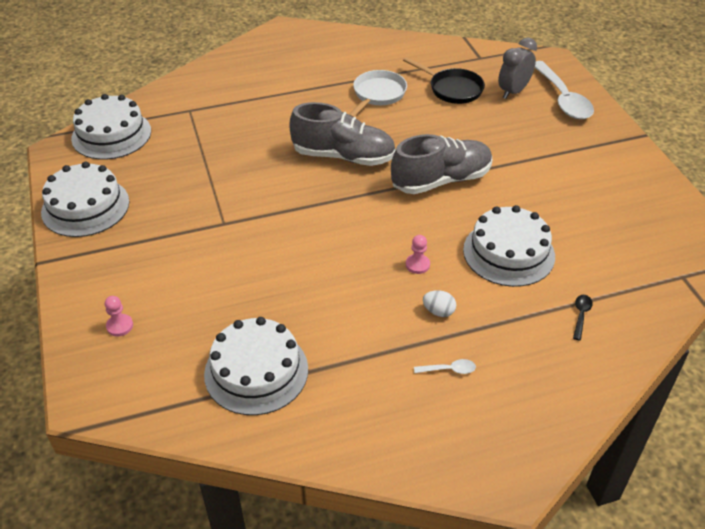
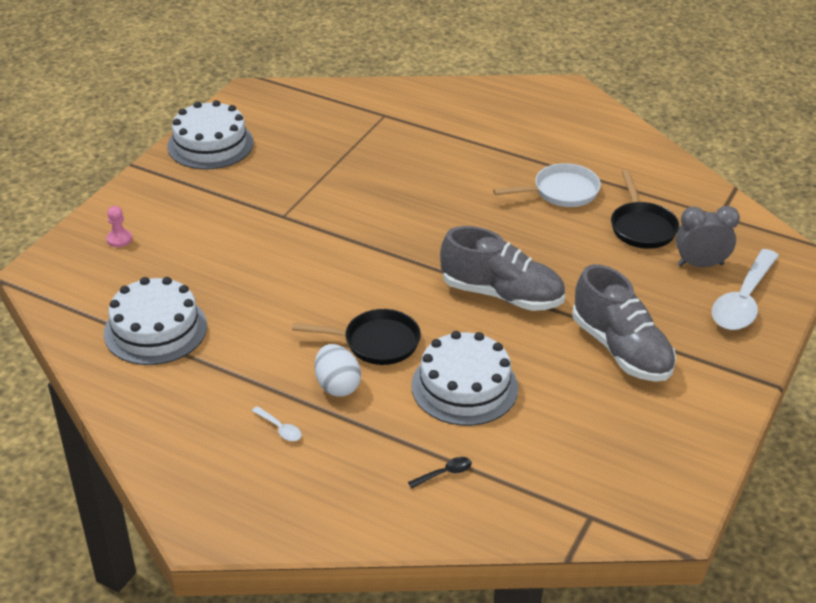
camera: 45 degrees right, 5 degrees down
(111, 134) = (301, 101): white cake -> none
(343, 156) = (450, 224): grey shoe -> grey shoe (621, 349)
(417, 265) = (376, 342): pink pawn -> black pan
(438, 311) = (337, 386): white egg -> white egg, size x1.58

